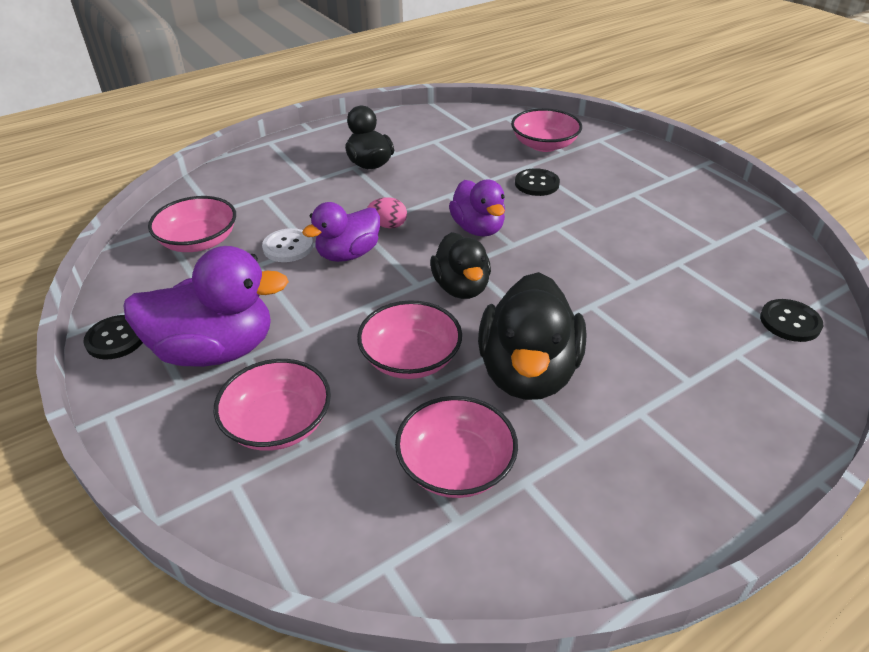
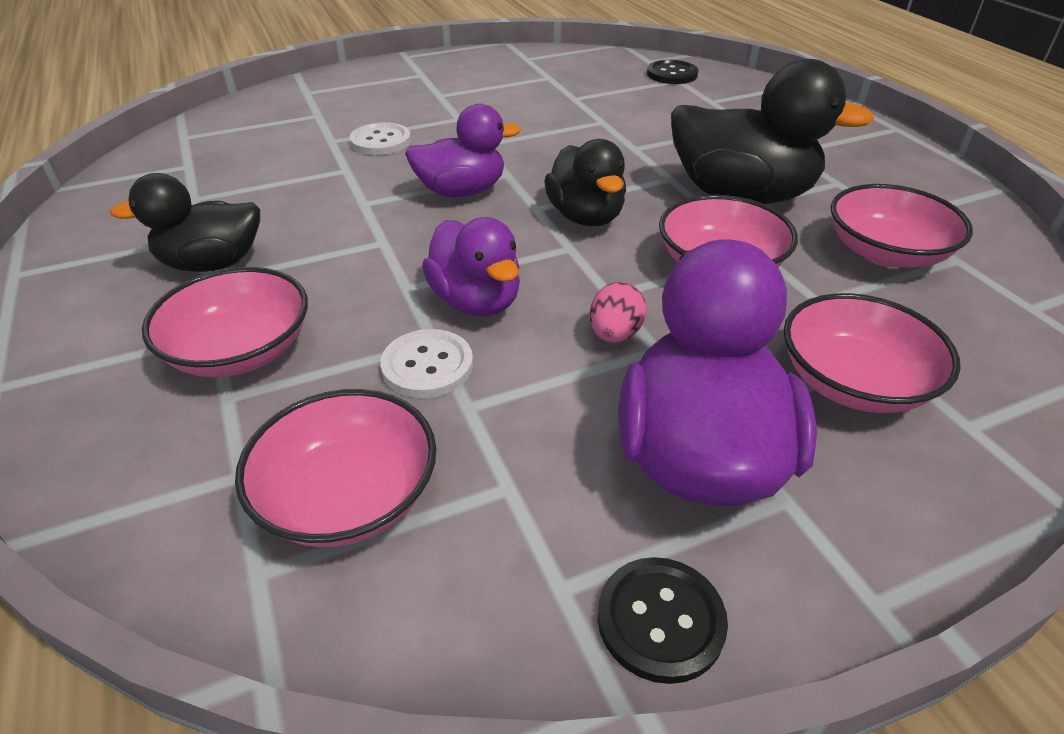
camera: 80 degrees left, 0 degrees up
(388, 225) = (415, 259): pink egg -> pink egg (615, 334)
(461, 287) = (585, 217): black duck -> black duck turned 75 degrees clockwise
(537, 184) = (380, 141): black button -> white button
(544, 145) = (288, 123): pink bowl -> pink bowl (240, 351)

